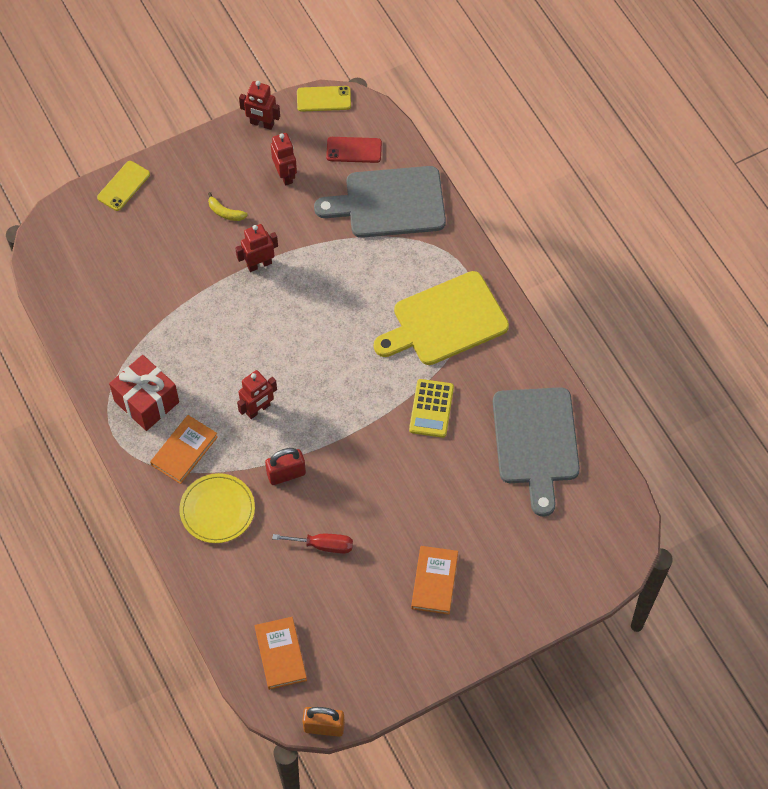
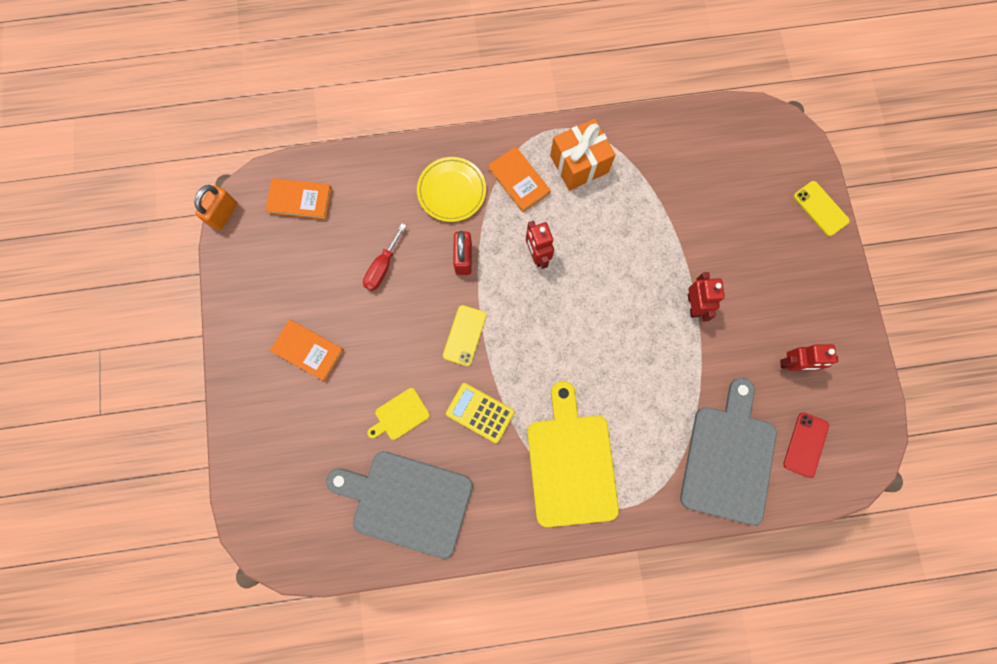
camera: 110 degrees right, 15 degrees up
(146, 401) = (579, 164): red gift -> orange gift
(225, 212) = (763, 292): yellow banana -> none
(262, 124) = (863, 361): red robot -> none
(323, 99) = (880, 436): yellow phone -> yellow phone (464, 335)
(462, 475) = (400, 415): none -> yellow cutting board

